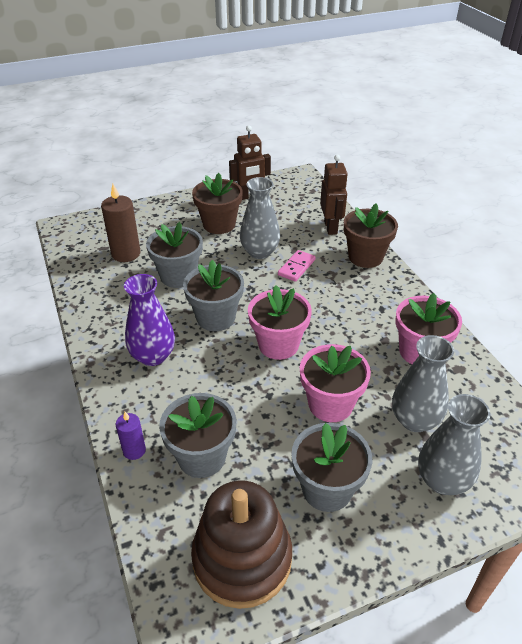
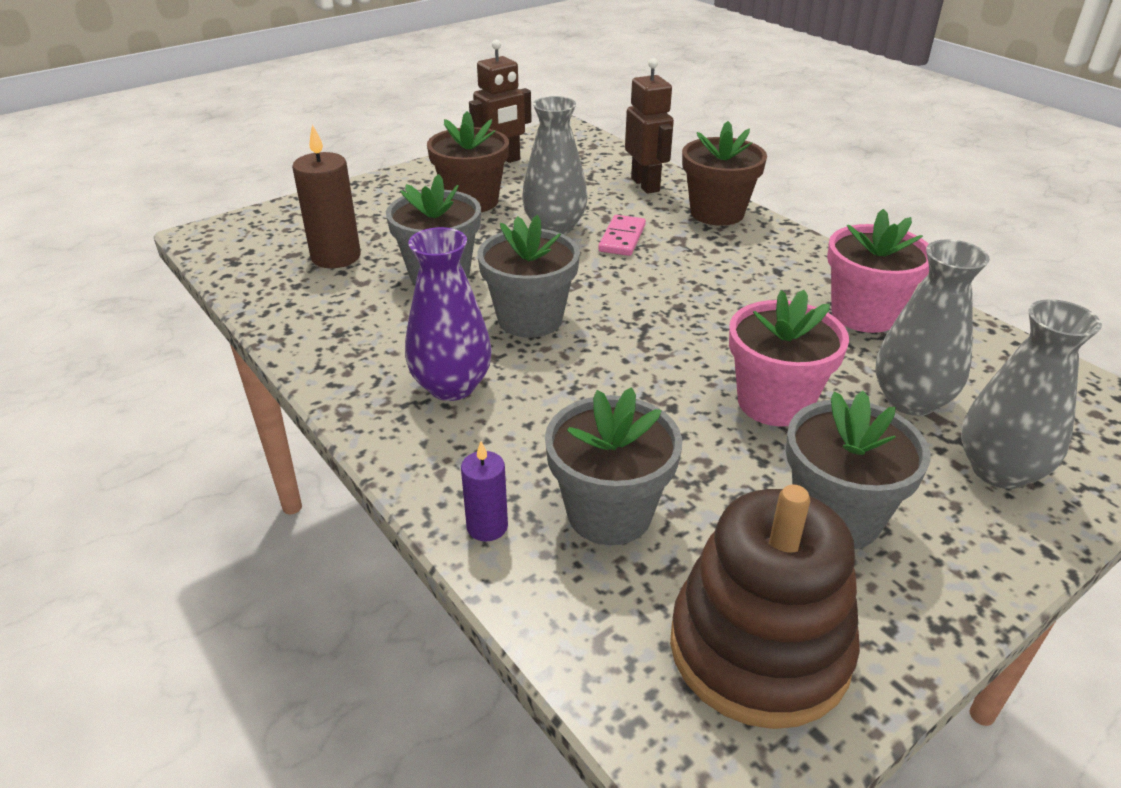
camera: 15 degrees left, 5 degrees down
(278, 345) = (649, 339): pink flower pot -> none

